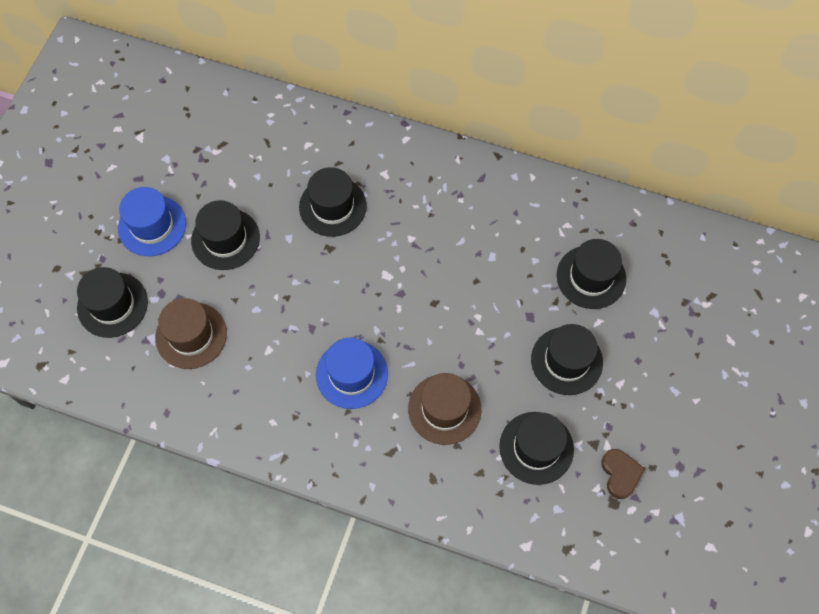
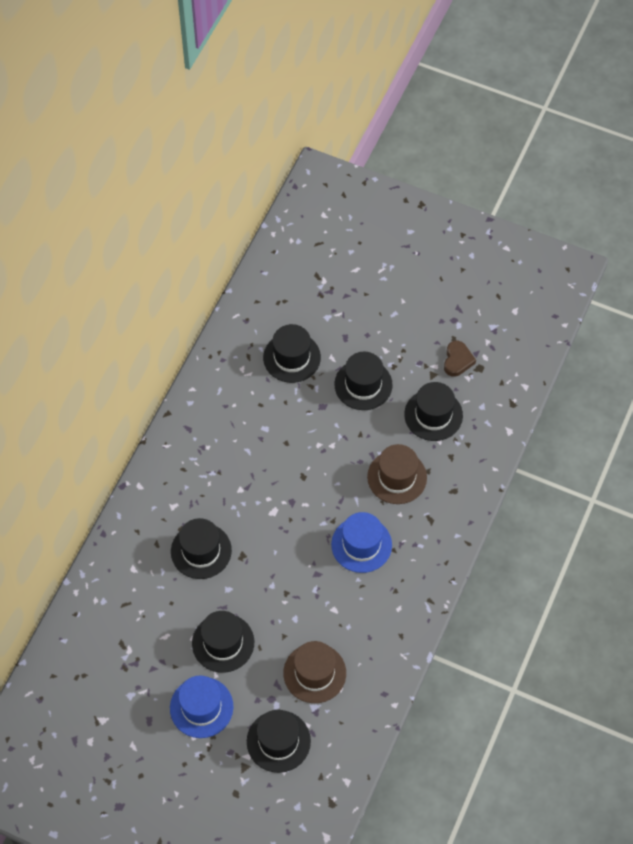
camera: 85 degrees left, 5 degrees down
(620, 474) = (457, 360): brown heart -> brown heart turned 105 degrees clockwise

